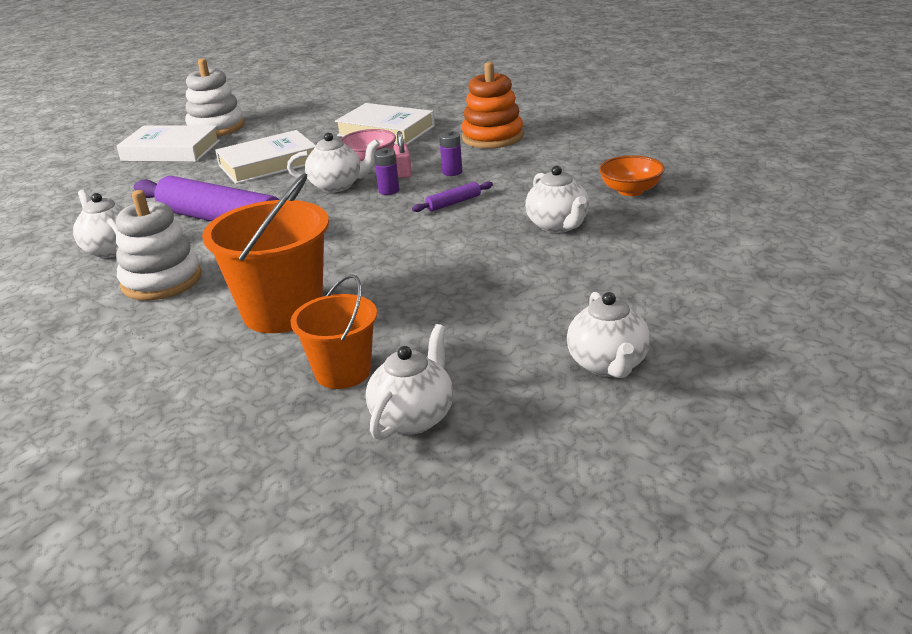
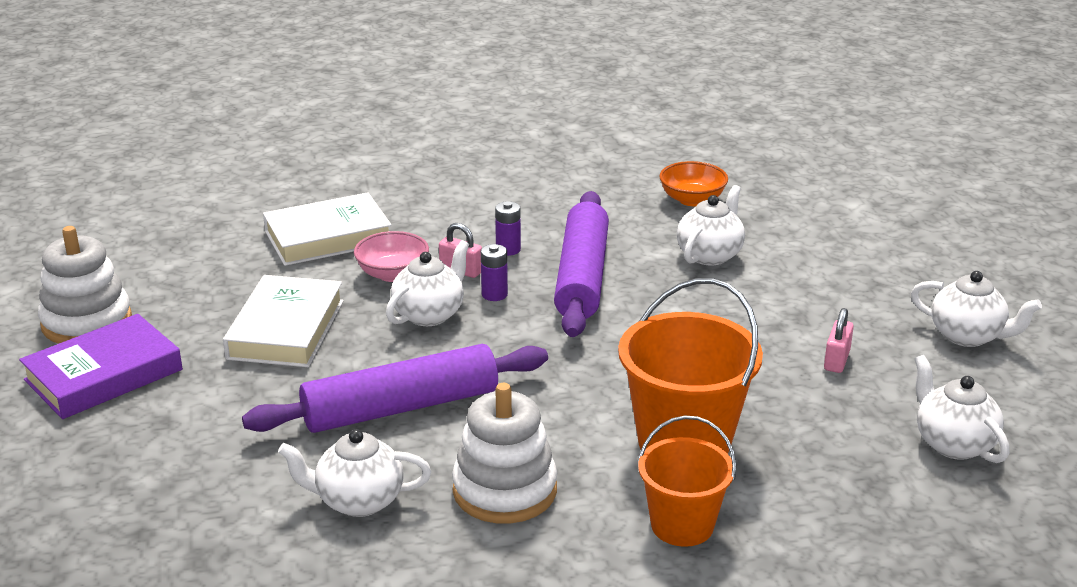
camera: 55 degrees left, 0 degrees up
(171, 151) = (104, 375): white book -> purple book
(343, 372) = (842, 450): orange bucket -> orange bucket (682, 525)
(453, 203) = (582, 277): purple rolling pin -> purple rolling pin, size x2.48
(476, 324) = (837, 360): none -> pink padlock
(492, 137) = (459, 199): orange stacking toy -> none
(558, 225) = (710, 255): white teapot -> white teapot turned 75 degrees counterclockwise

